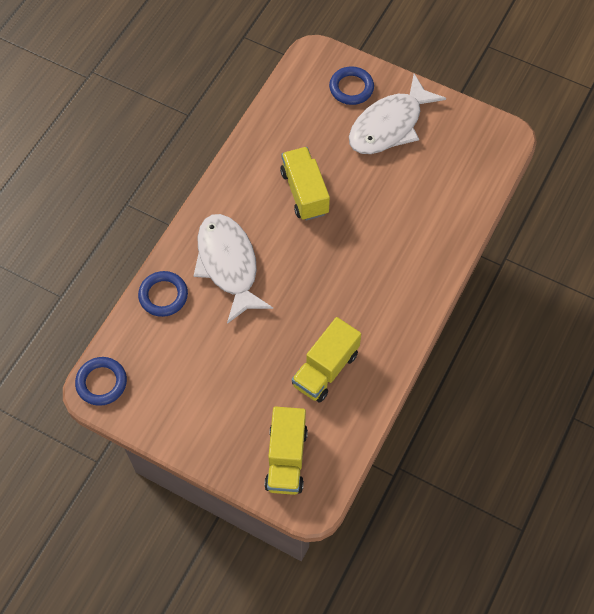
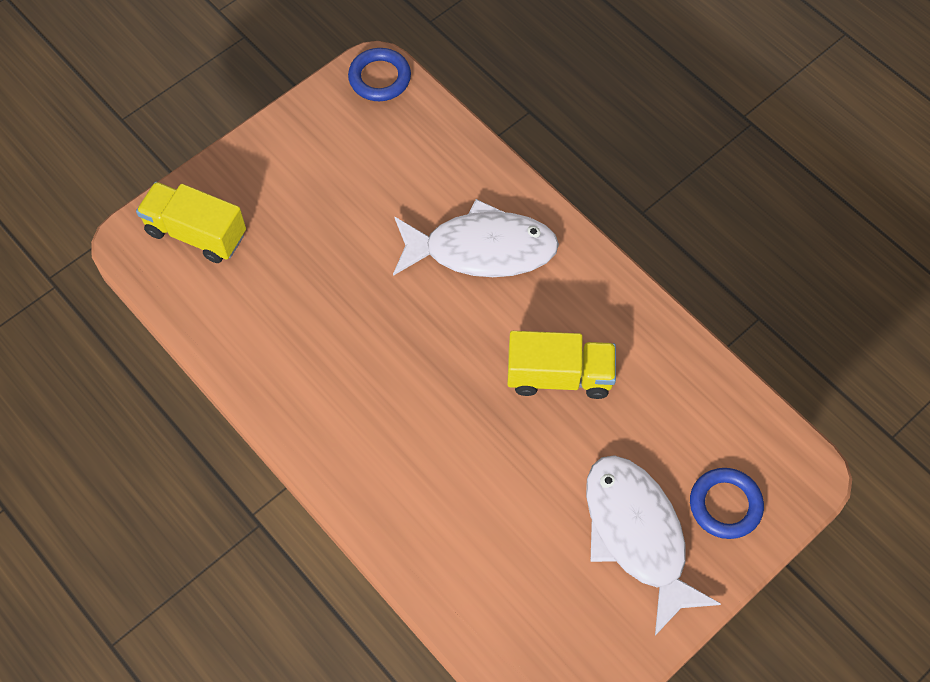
camera: 110 degrees right, 0 degrees up
(163, 295) = (467, 167): blue ring -> none
(325, 369) = (287, 312): yellow truck -> none

